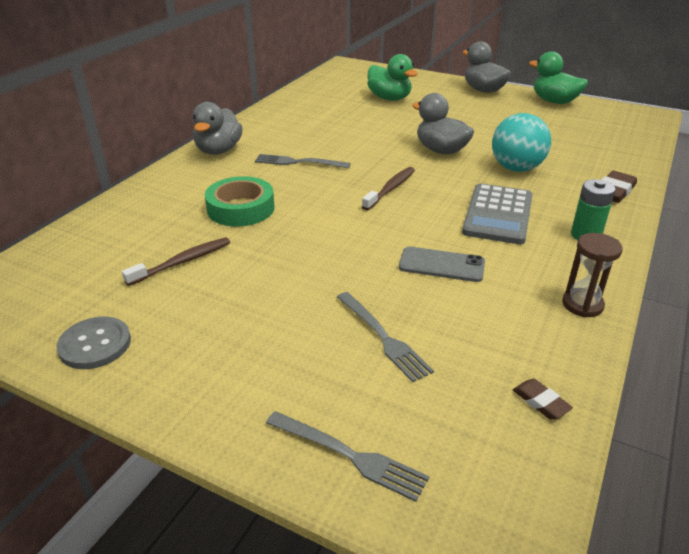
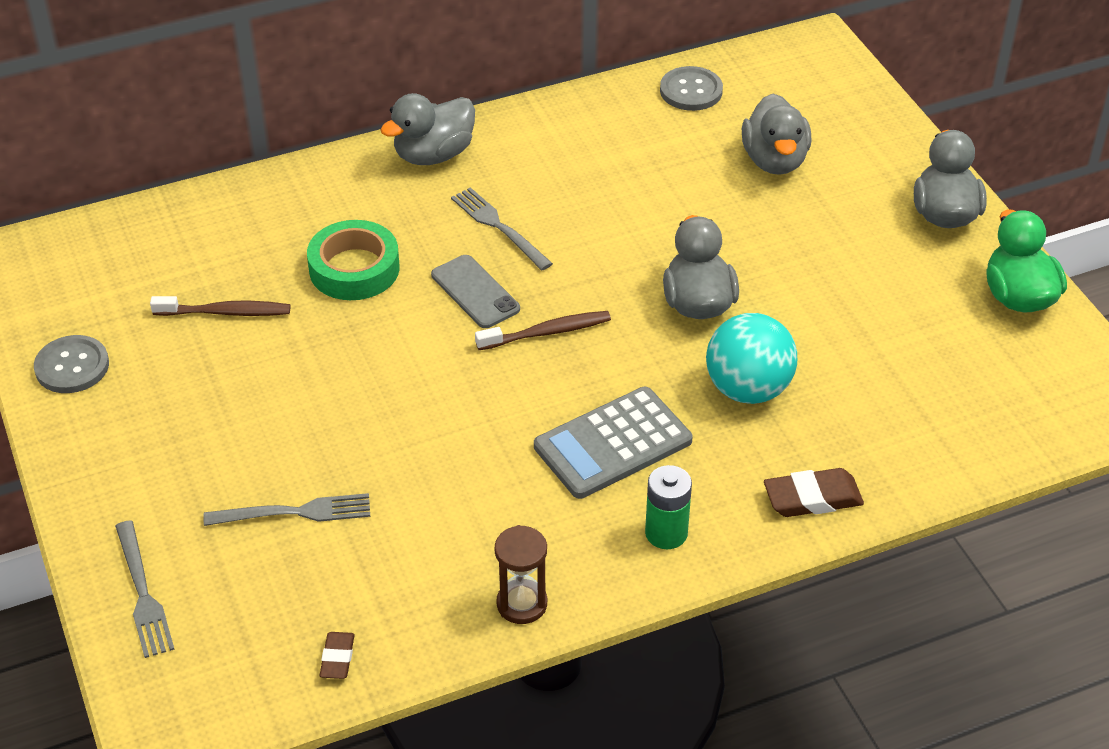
camera: 40 degrees right, 10 degrees up
(315, 91) = (691, 91): none -> grey button
(383, 337) = (295, 512): grey fork -> grey fork turned 105 degrees counterclockwise
(389, 98) = (774, 160): green duck -> grey duck
(441, 265) = (455, 470): grey phone -> grey phone (475, 292)

